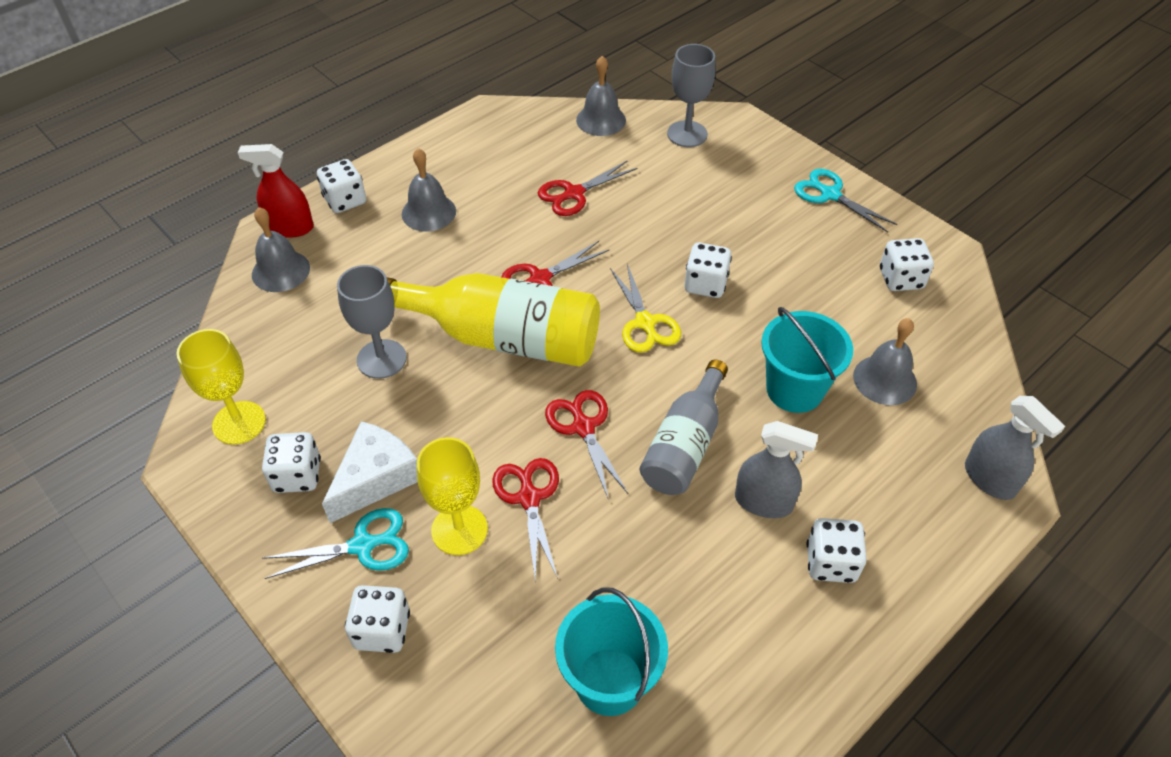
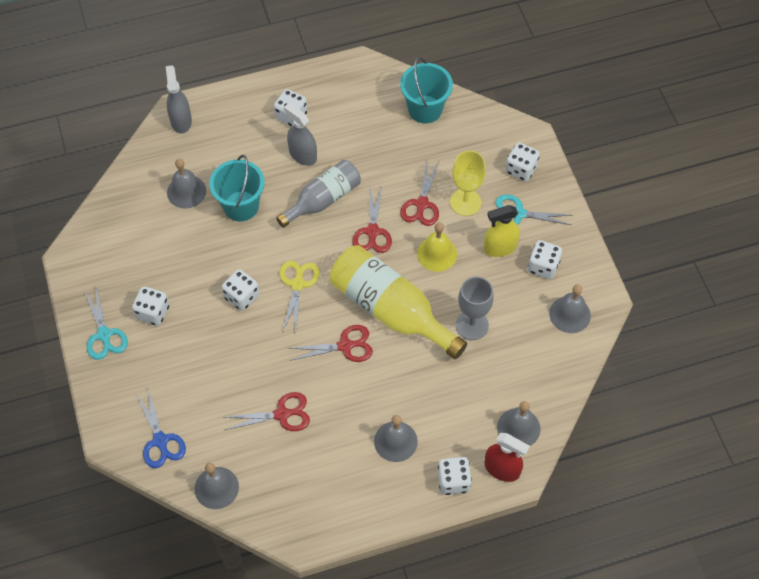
camera: 155 degrees left, 10 degrees up
(239, 423) = (570, 314): yellow goblet -> grey bell
(376, 478) = (500, 247): white cheese -> yellow spray bottle
(471, 432) = (437, 254): none -> yellow bell
(687, 134) = (160, 441): grey goblet -> blue scissors
(901, 279) = (118, 250): white dice -> white dice (153, 312)

